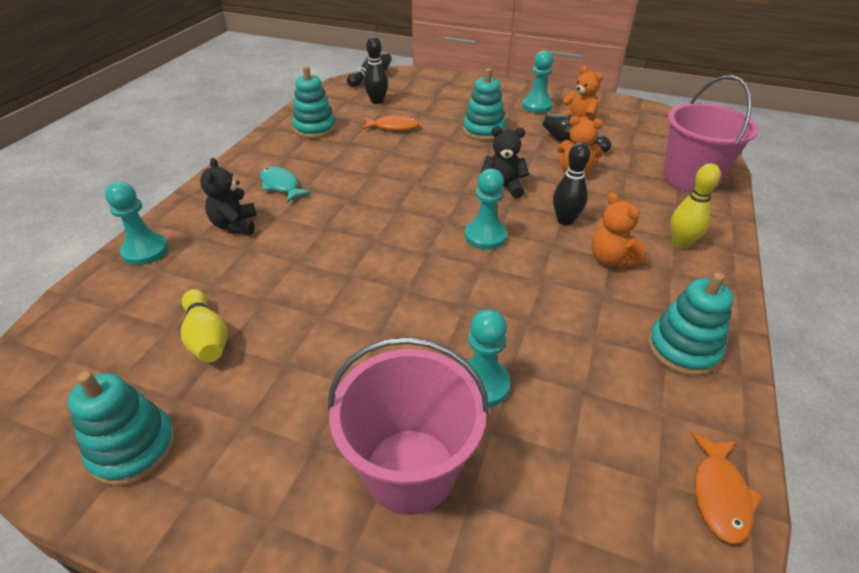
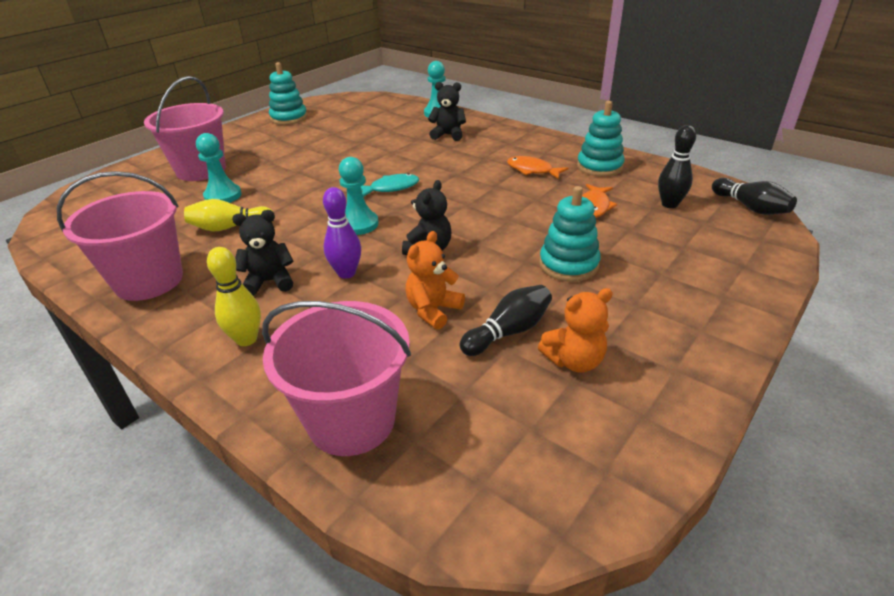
camera: 110 degrees right, 5 degrees down
(207, 337) = (343, 129): yellow bowling pin -> yellow bowling pin (229, 227)
(281, 185) = (495, 150): turquoise fish -> turquoise fish (391, 188)
(537, 106) = (645, 334): turquoise pawn -> none
(565, 220) = (346, 273): black bowling pin -> purple bowling pin
(611, 260) = (269, 282): orange teddy bear -> black teddy bear
(682, 349) = (149, 281): turquoise stacking toy -> pink bucket
(719, 494) = (64, 251): orange fish -> orange fish (532, 170)

